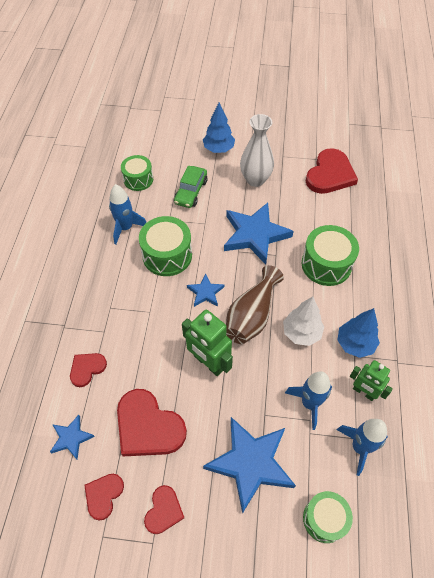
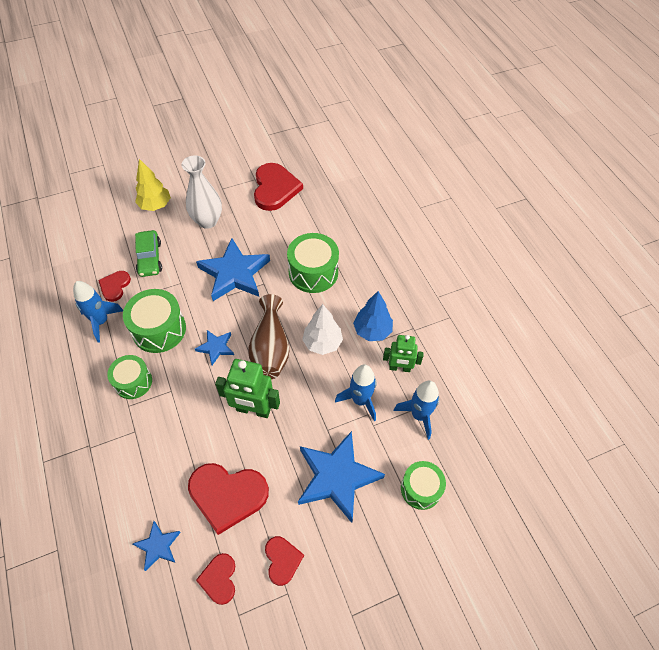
camera: 30 degrees left, 0 degrees up
(87, 369) = (137, 474): red heart -> red heart (115, 286)
(138, 179) = (87, 268): green drum -> green drum (133, 382)
(218, 149) = (155, 205): blue tree -> yellow tree

